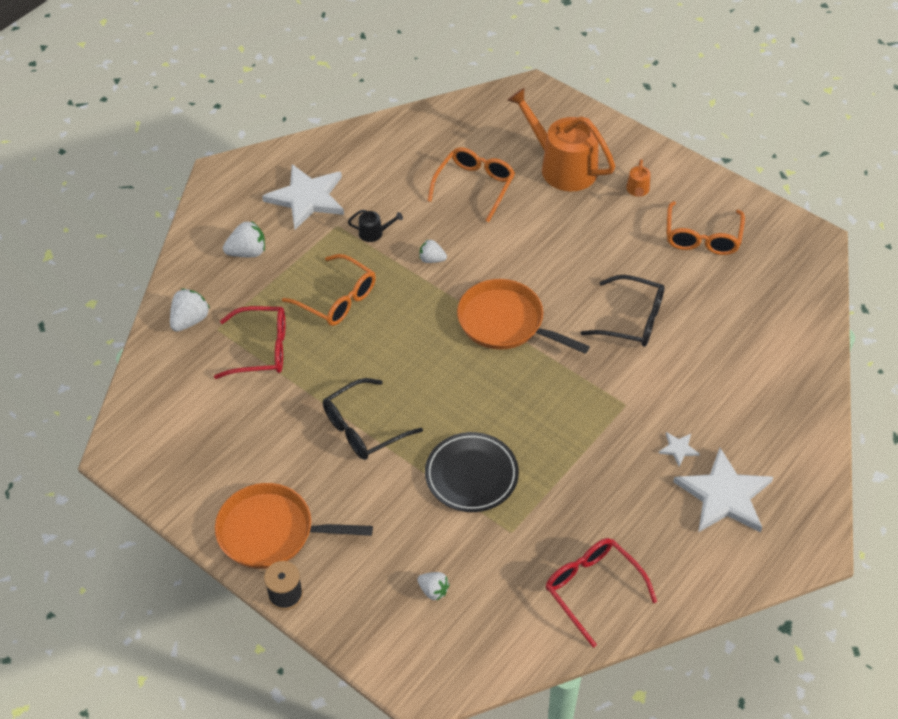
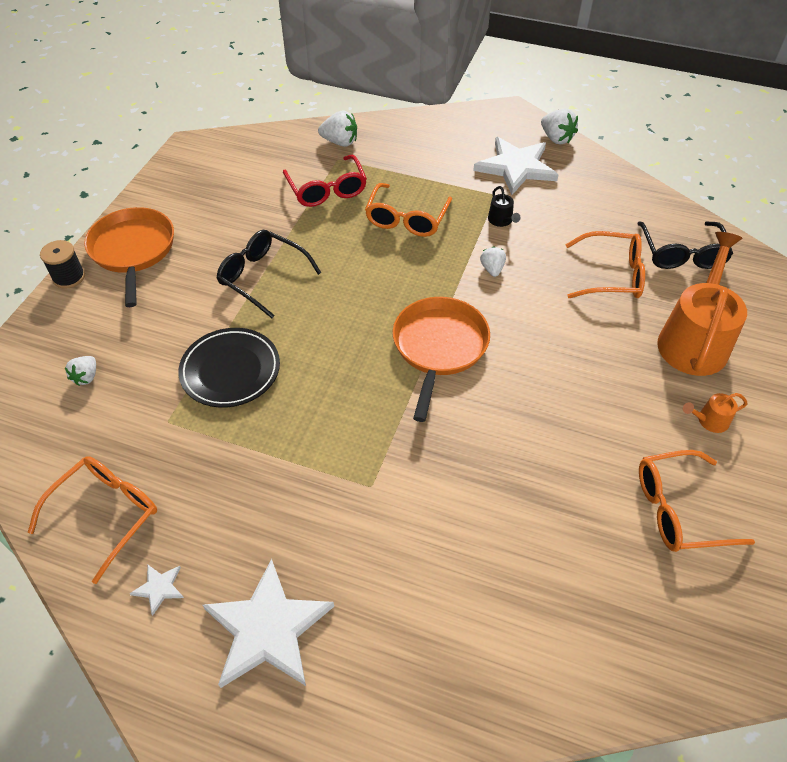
camera: 70 degrees right, 0 degrees up
(247, 252) = (431, 151): white strawberry -> white strawberry (556, 138)
(592, 589) = (106, 514): red glasses -> orange glasses
(632, 320) = (501, 463): black glasses -> black glasses (682, 254)
(678, 449) = (324, 558): white star -> white star (159, 588)

